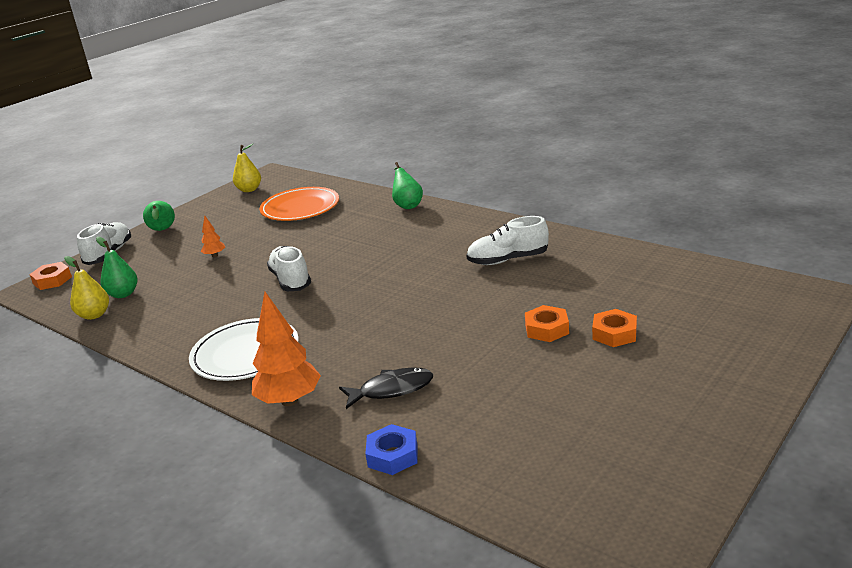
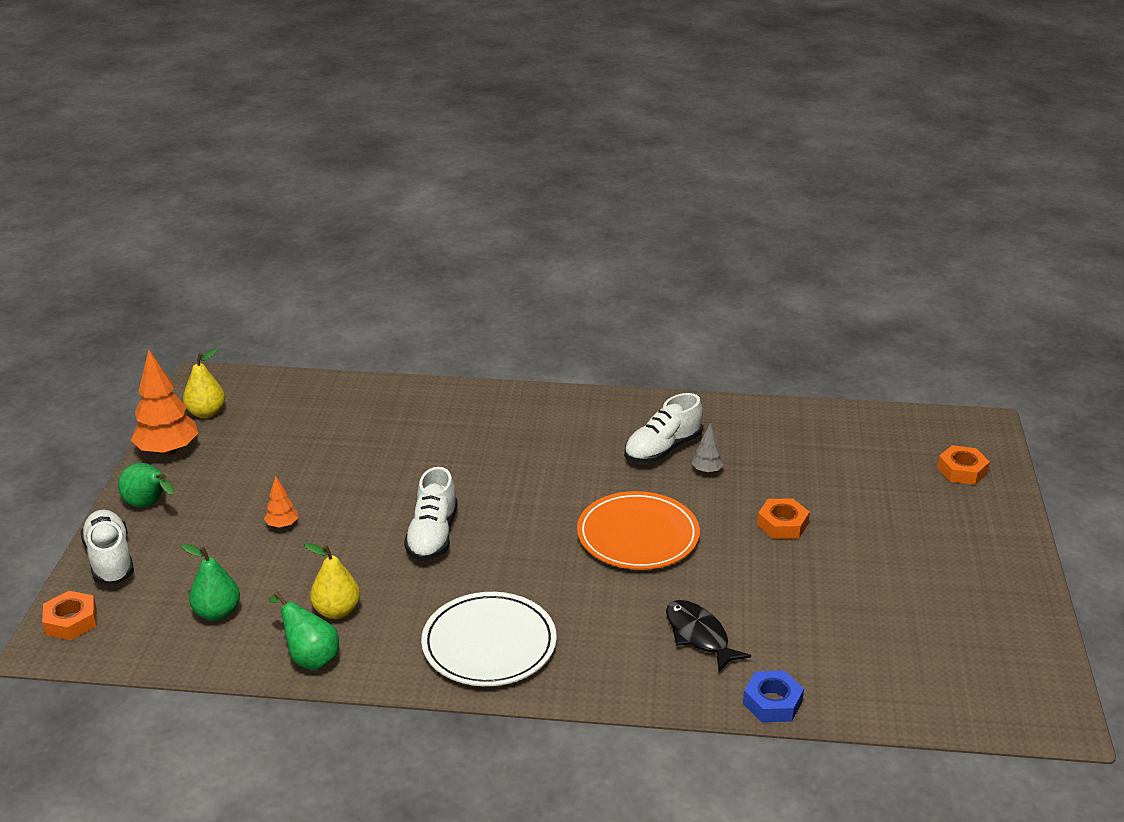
camera: 35 degrees left, 5 degrees up
(94, 315) = (214, 652): yellow pear -> yellow pear (337, 611)
(289, 401) = (605, 681): orange tree -> orange tree (168, 451)
(291, 280) = (432, 536): white shoe -> white shoe turned 120 degrees counterclockwise
(300, 208) = (321, 428): orange plate -> orange plate (638, 535)
(392, 390) = (699, 636): black fish -> black fish turned 75 degrees counterclockwise
(407, 205) = (465, 397): green pear -> green pear (310, 657)
(526, 280) = (707, 471): none -> grey tree
(614, 333) = (849, 512): orange nut -> orange nut (962, 470)

